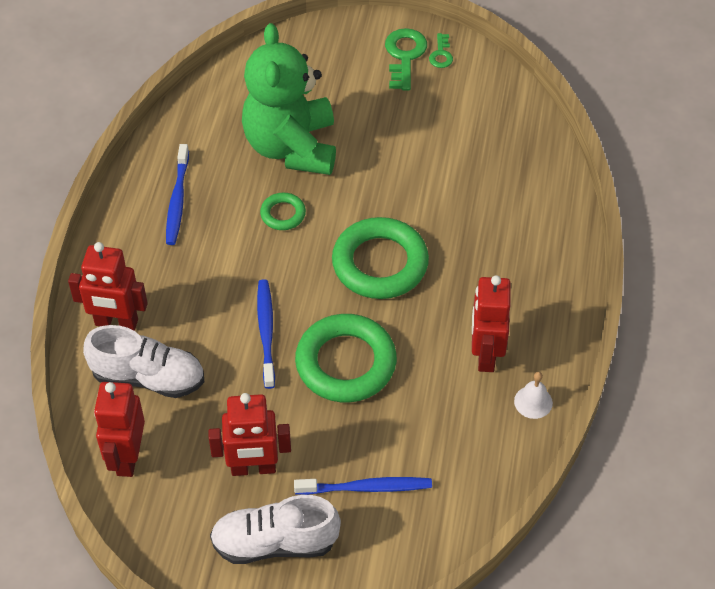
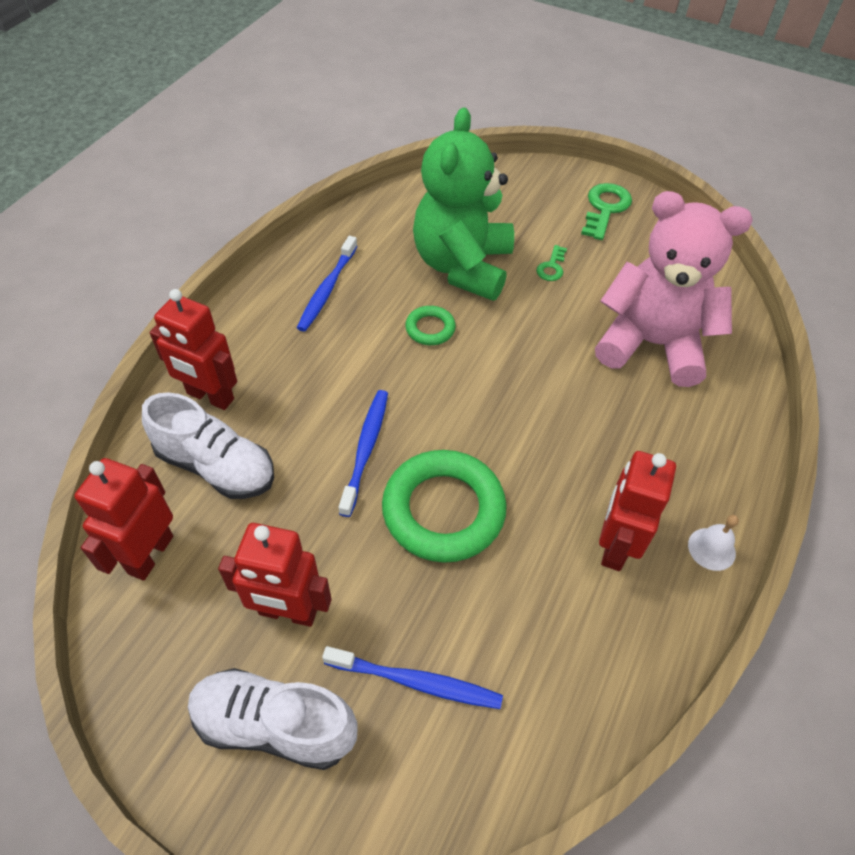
camera: 15 degrees right, 0 degrees up
(380, 263) = (518, 406): green ring -> none
(441, 54) = (643, 215): green key -> green key (552, 267)
(476, 180) = (651, 344): none -> pink teddy bear
(533, 402) = (662, 625): white bell -> white bell (711, 549)

